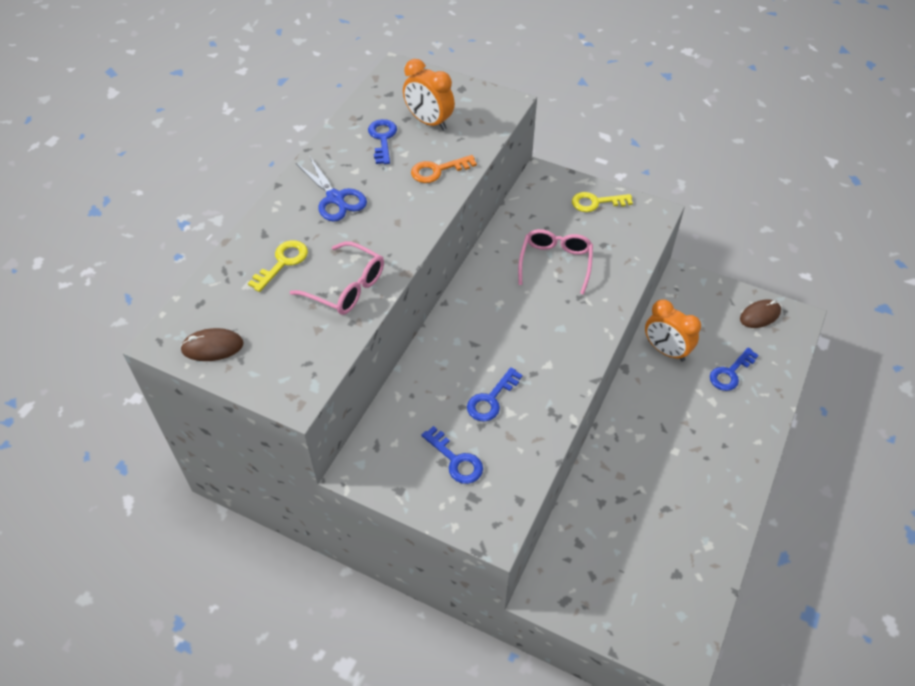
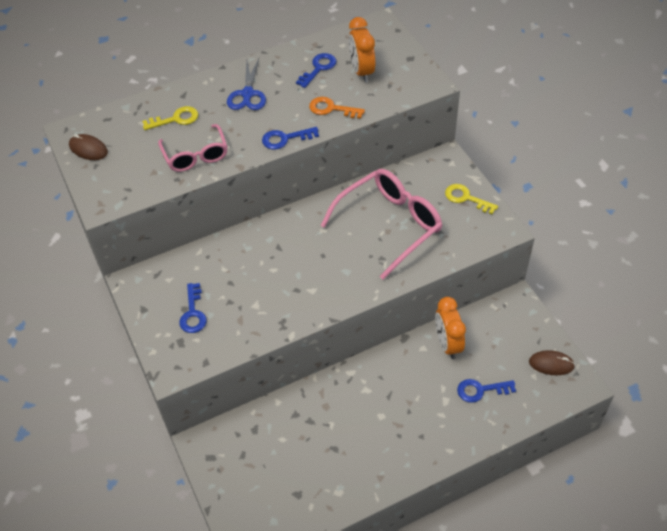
camera: 40 degrees right, 0 degrees up
(491, 399) = (252, 289): blue key -> blue key (285, 139)
(555, 263) = (390, 225): pink glasses -> pink glasses, size x1.63

